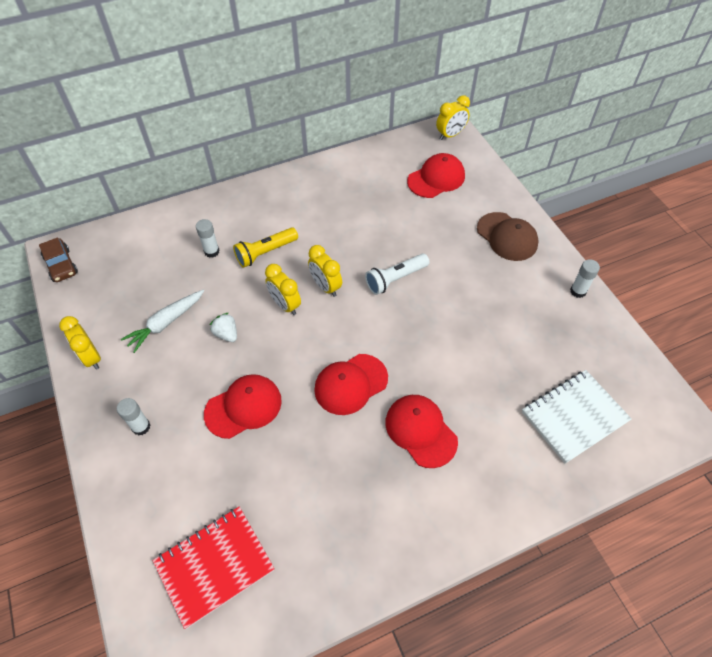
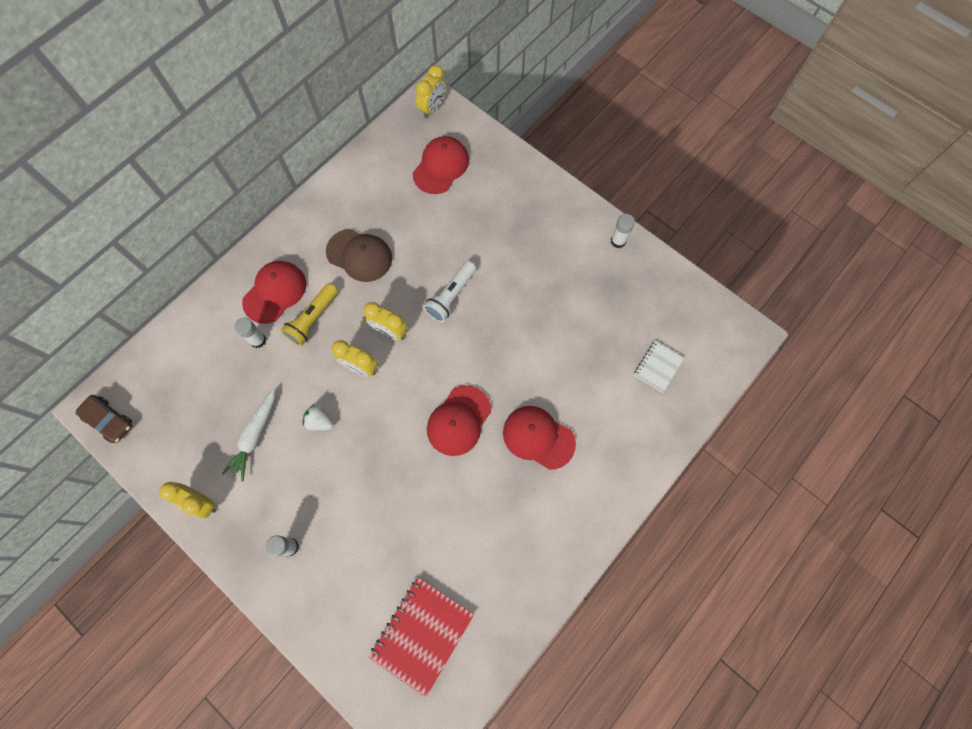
camera: 25 degrees left, 15 degrees up
(243, 407) = (374, 485): red cap -> red cap (275, 292)
(507, 237) = (534, 207): brown cap -> brown cap (359, 255)
(574, 416) = (658, 367): white notebook -> white notebook, size x0.56

